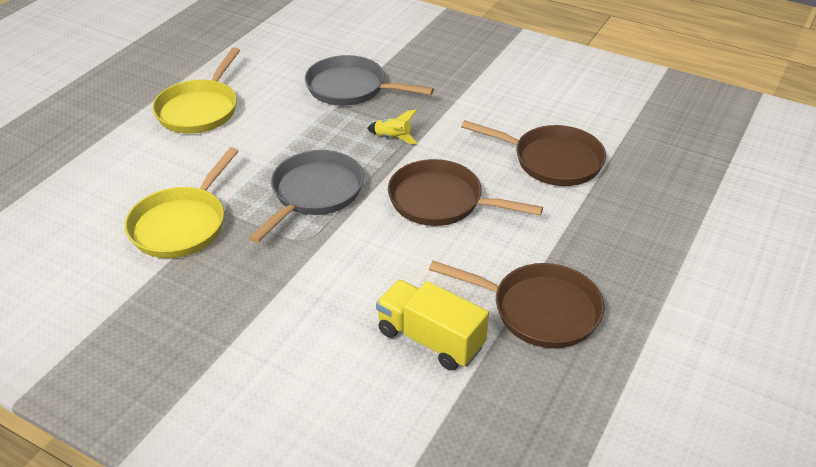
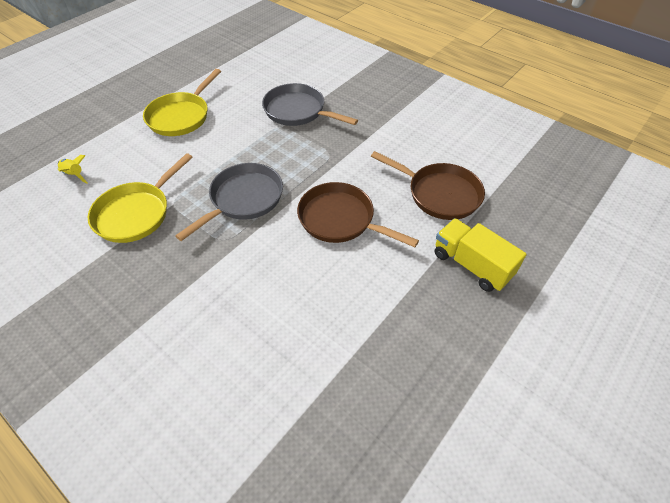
camera: 10 degrees right, 10 degrees up
(393, 138) = (318, 158): yellow rocket -> yellow rocket (74, 175)
(430, 339) = (297, 349): yellow truck -> yellow truck (471, 265)
(538, 310) = (394, 335): brown pan -> none

